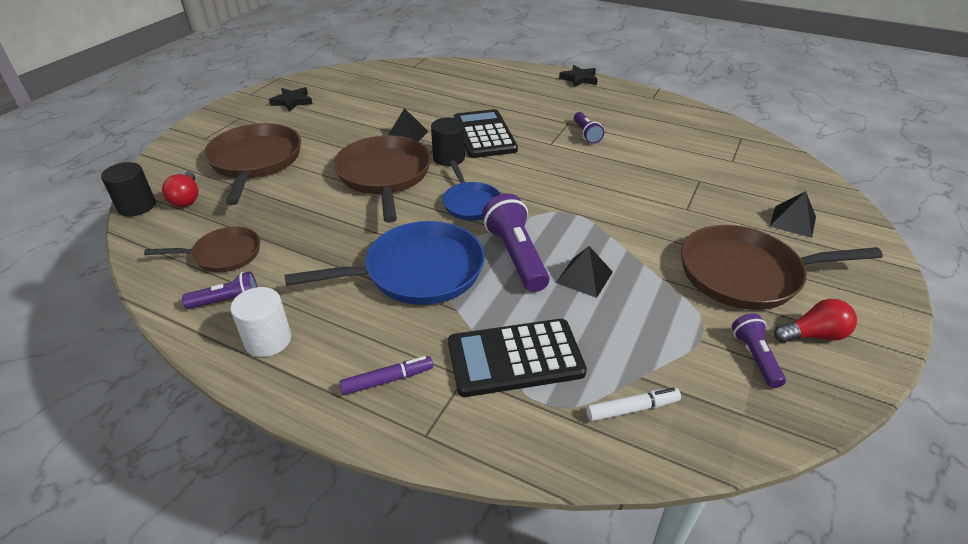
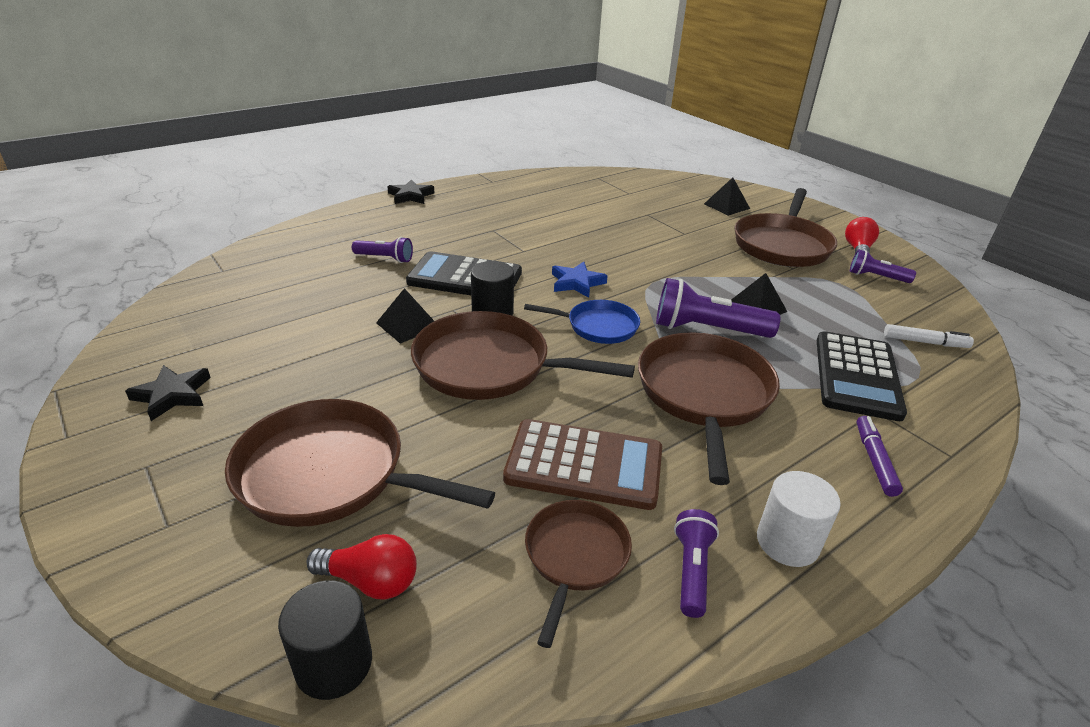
camera: 65 degrees left, 5 degrees down
(304, 237) = (584, 465): none -> brown calculator
(418, 271) = (704, 394): blue pan -> brown pan
(526, 178) = (577, 283): none -> blue star
(586, 134) = (524, 229): purple flashlight -> purple flashlight (385, 258)
(632, 409) = (925, 342): white marker -> white marker turned 90 degrees clockwise

